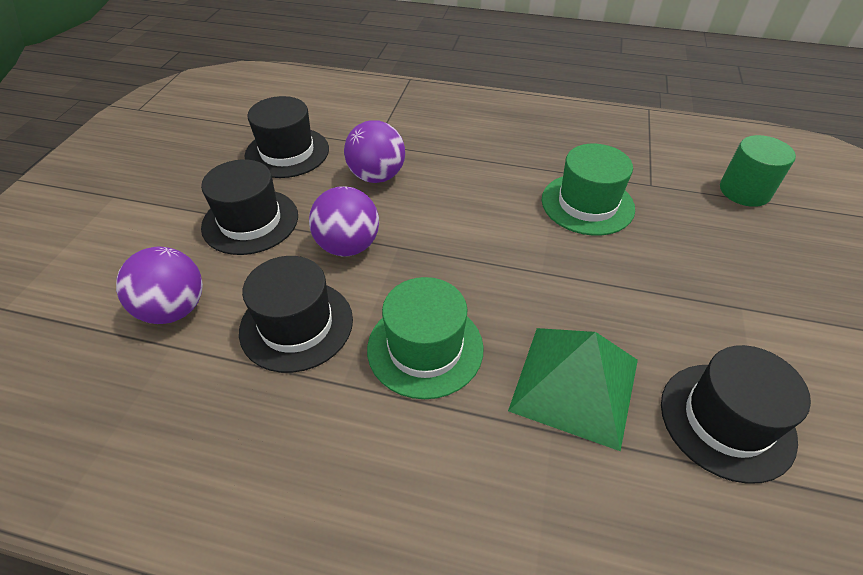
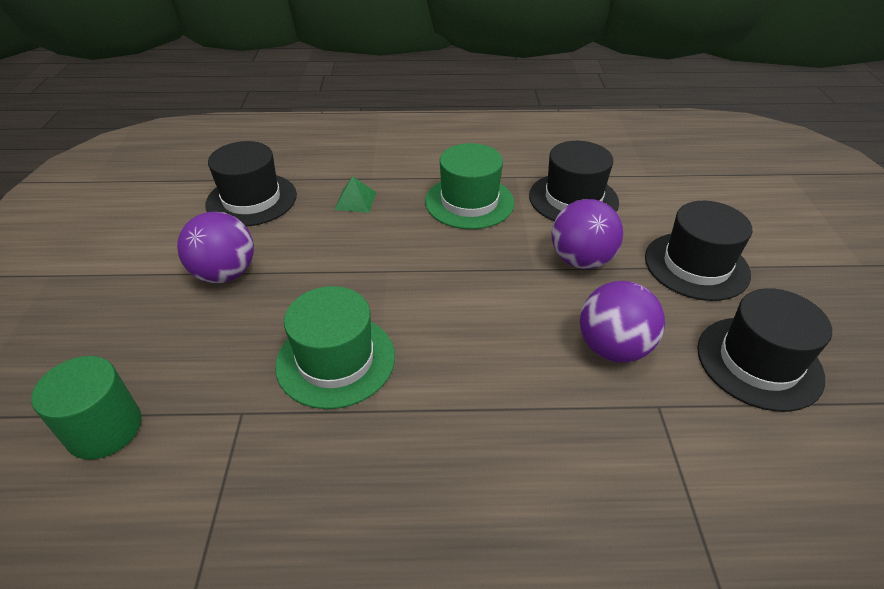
camera: 165 degrees right, 5 degrees down
(174, 309) = (672, 192): purple ball -> purple ball (225, 274)
(575, 384) = (355, 200): green pyramid -> green pyramid, size x0.45

